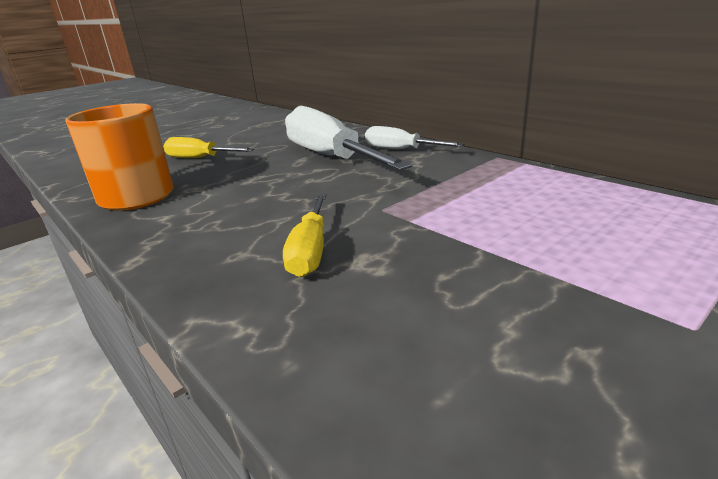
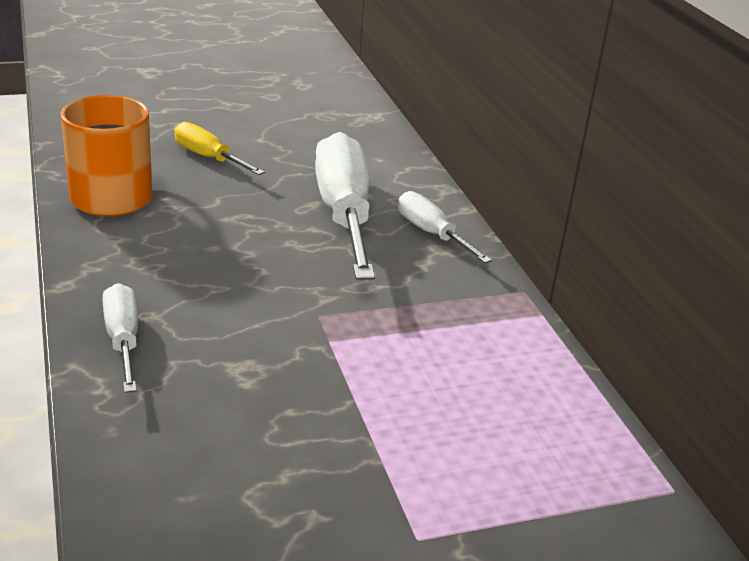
camera: 20 degrees right, 5 degrees up
(229, 281) = (123, 340): none -> white screwdriver
(310, 250) = (210, 337): yellow screwdriver -> none

